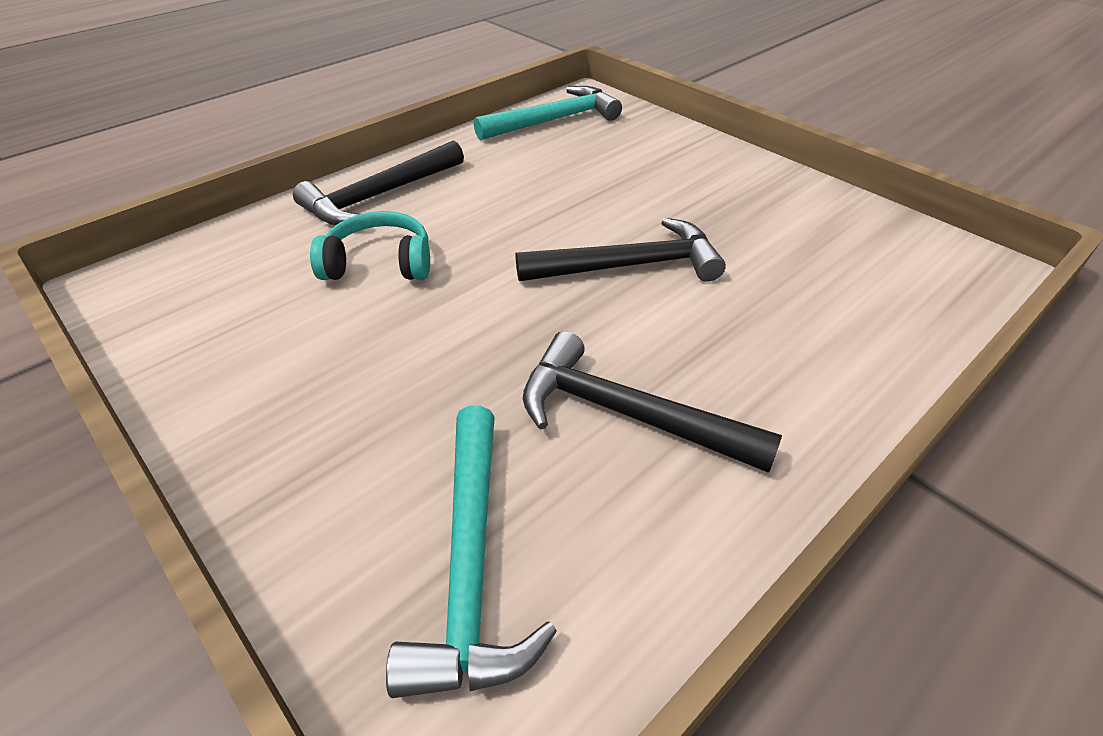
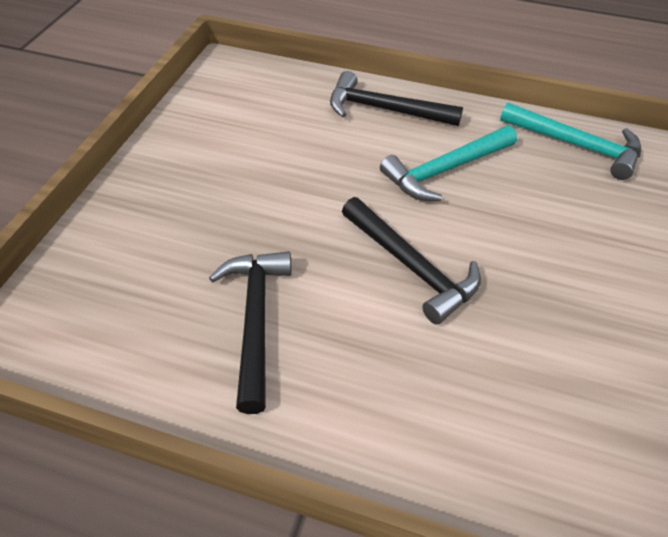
camera: 60 degrees right, 5 degrees up
(379, 263) = (316, 146): turquoise headphones -> none
(470, 565) = (111, 294): turquoise hammer -> turquoise hammer (444, 170)

